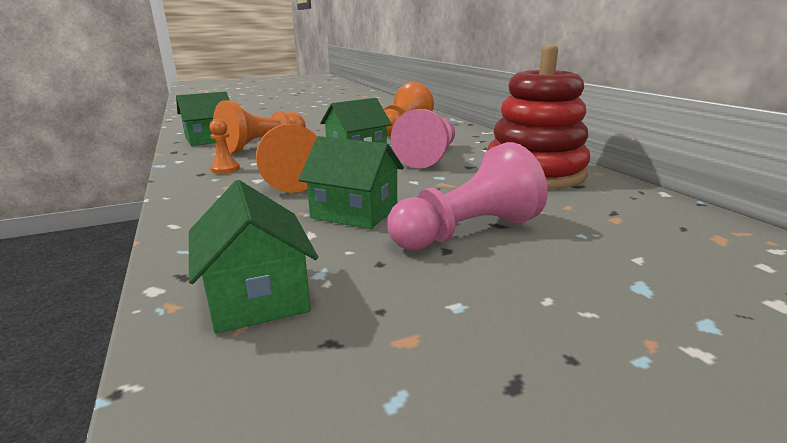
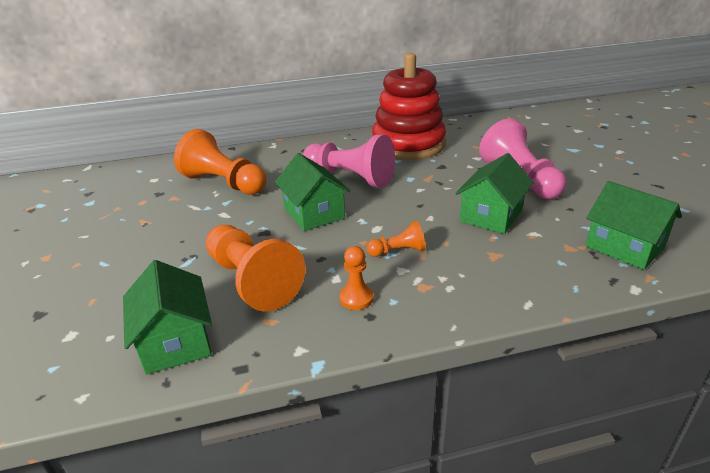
camera: 80 degrees left, 10 degrees up
(258, 296) = (624, 247): green house -> green house turned 60 degrees clockwise
(287, 177) = (398, 251): orange pawn -> orange pawn, size x0.48

